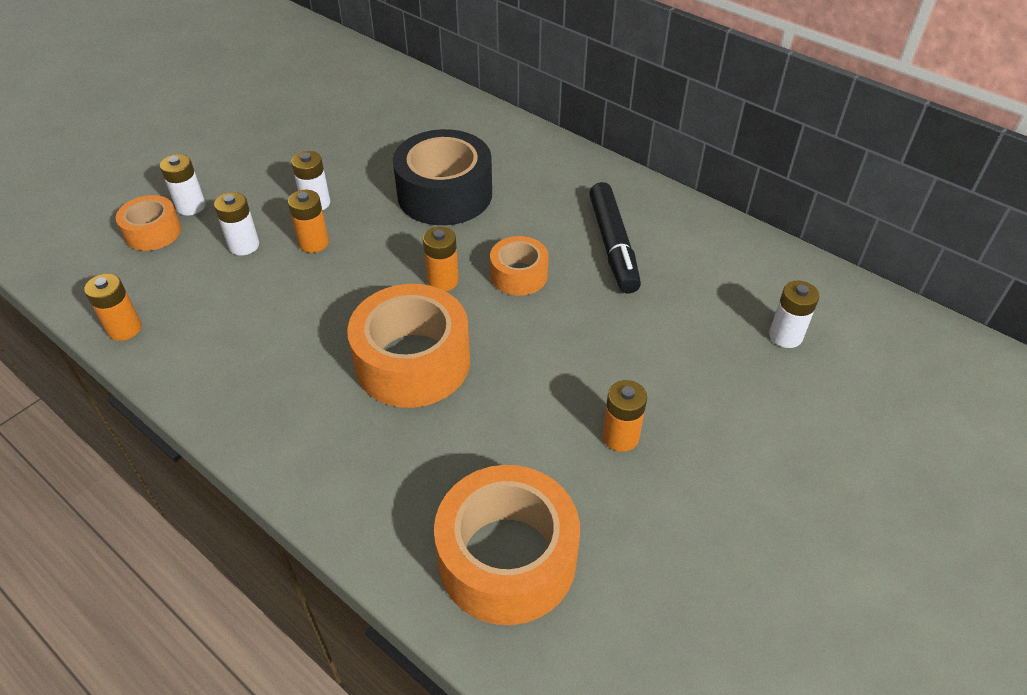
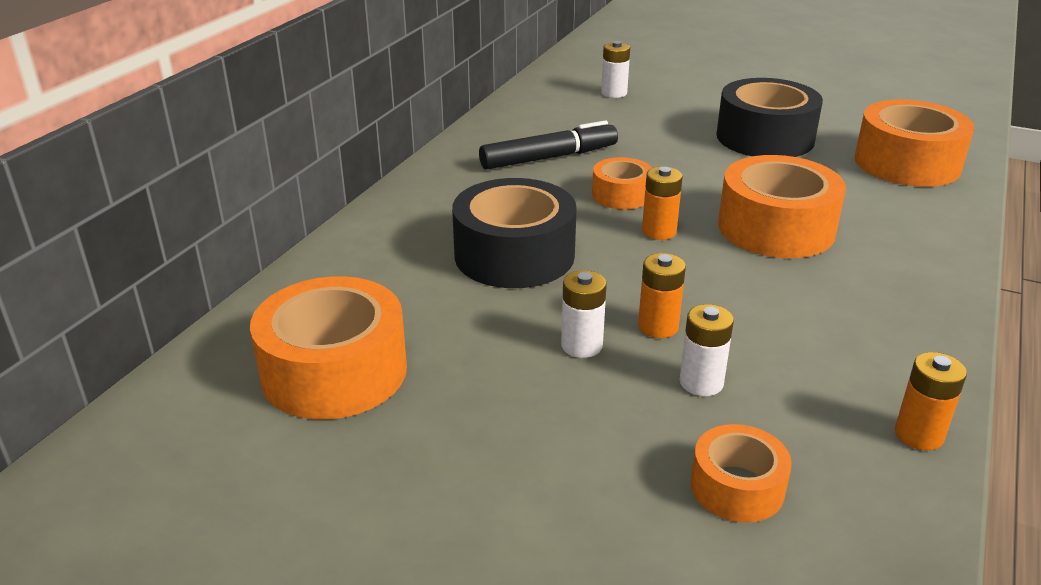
camera: 105 degrees left, 15 degrees down
(191, 206) = (656, 467): white battery -> none
(353, 109) = (334, 371): none -> orange tape
(620, 437) = (765, 137): orange battery -> black tape

